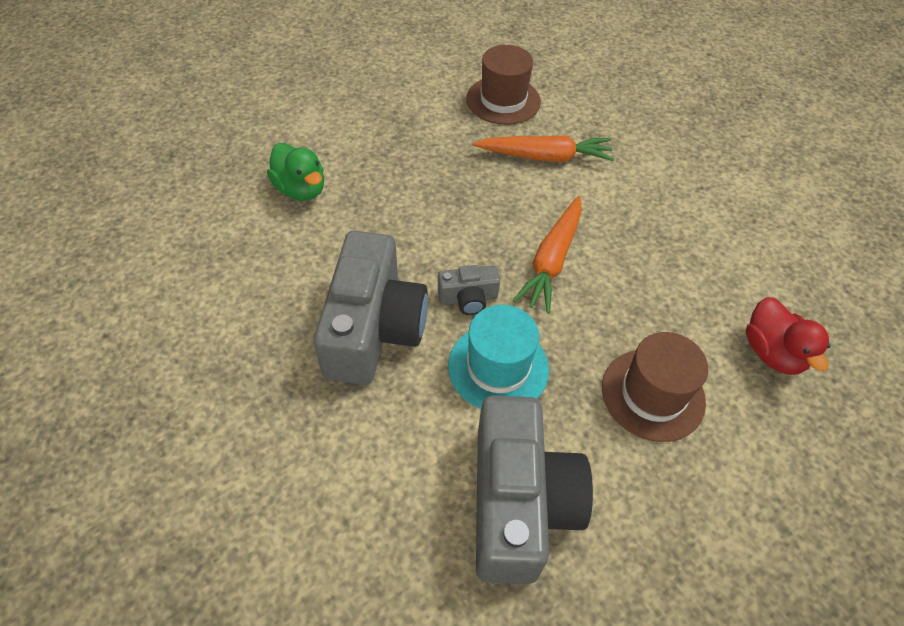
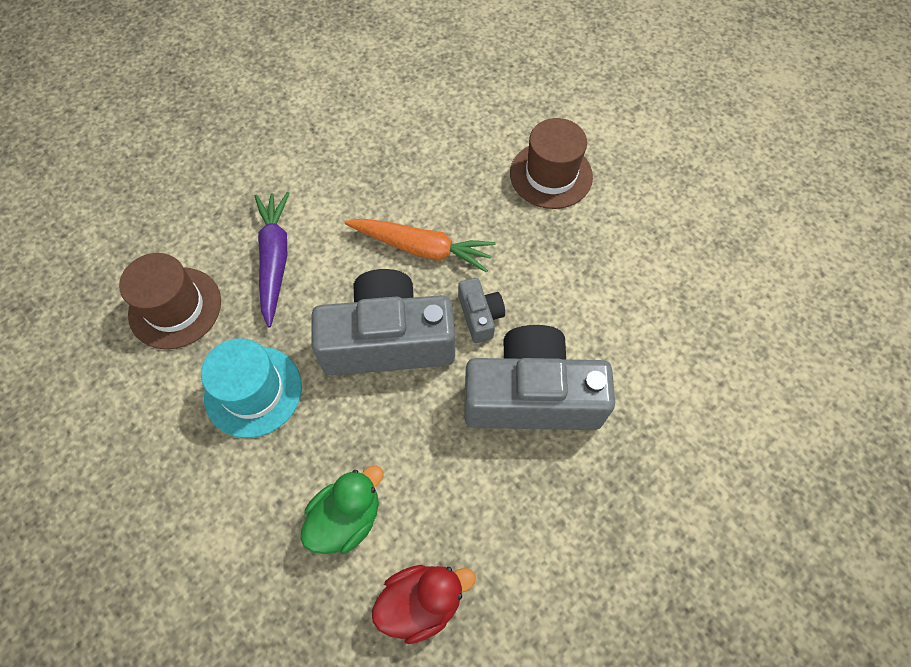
camera: 95 degrees left, 10 degrees up
(498, 367) = (551, 285): turquoise hat -> turquoise hat (253, 391)
(519, 503) = (667, 262): grey camera -> grey camera (388, 340)
(545, 157) = (275, 260): orange carrot -> purple carrot
(772, 353) = (494, 98): red duck -> red duck (421, 602)

